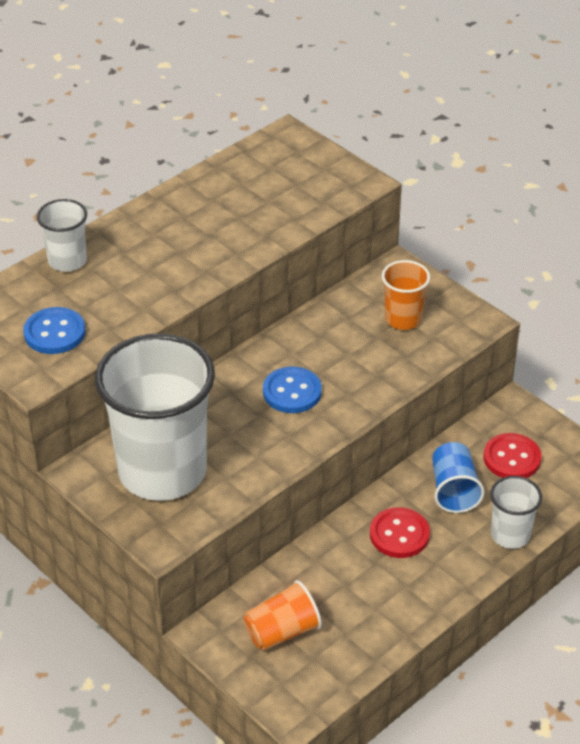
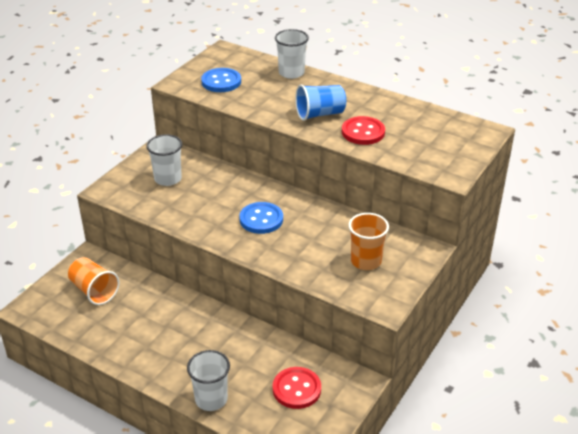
camera: 75 degrees right, 5 degrees down
(162, 471) = (168, 179): white cup -> white cup, size x0.46
(399, 534) = (195, 334): red button -> red button (363, 132)
(454, 490) = (249, 358): blue cup -> blue cup (320, 114)

